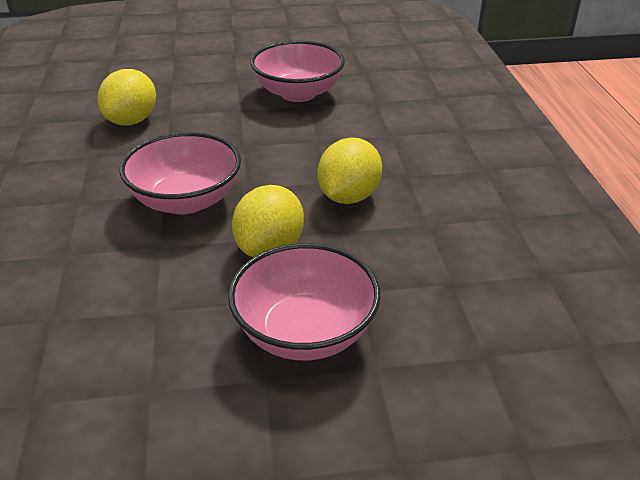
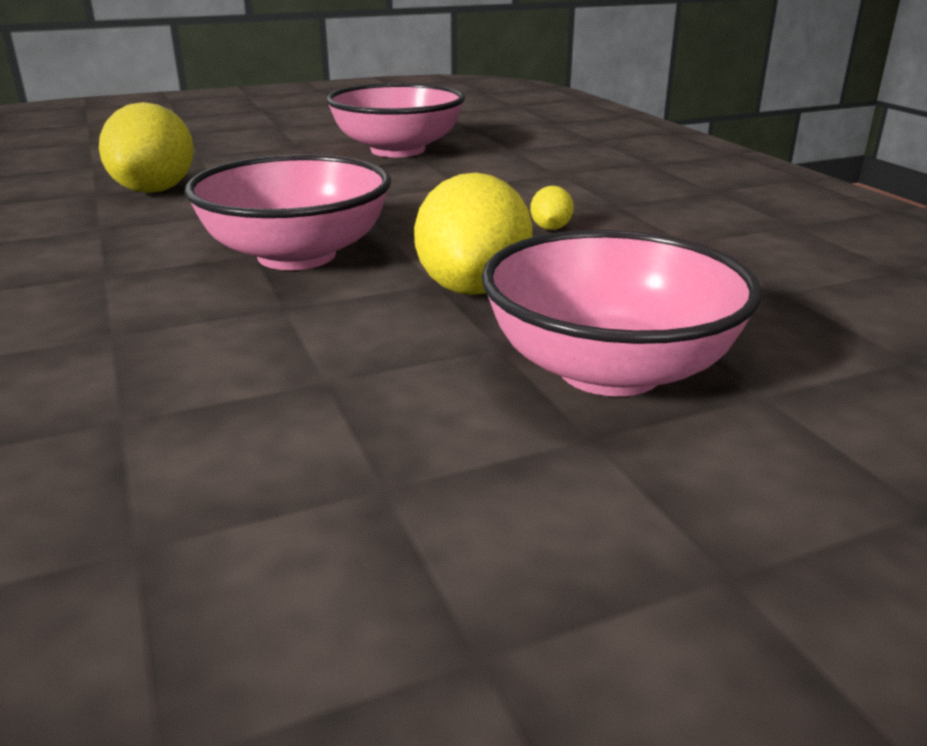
camera: 15 degrees left, 10 degrees down
(348, 196) = (550, 228): yellow lemon -> yellow lemon, size x0.44

